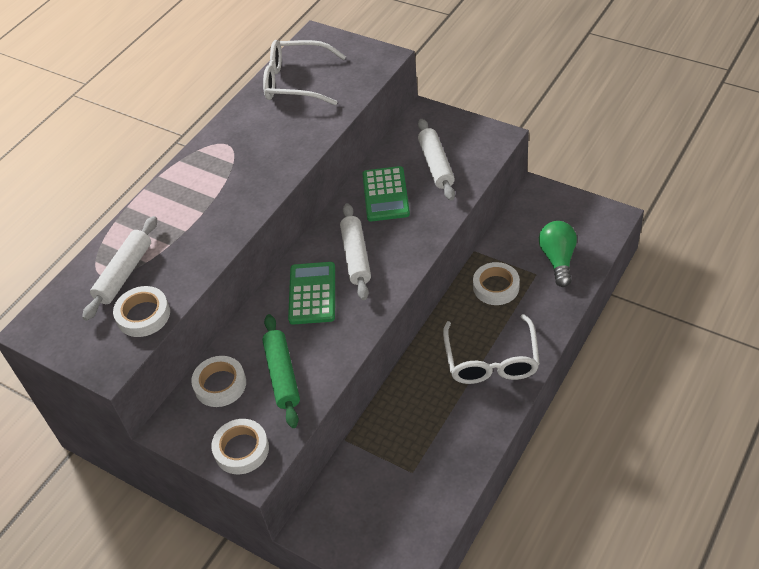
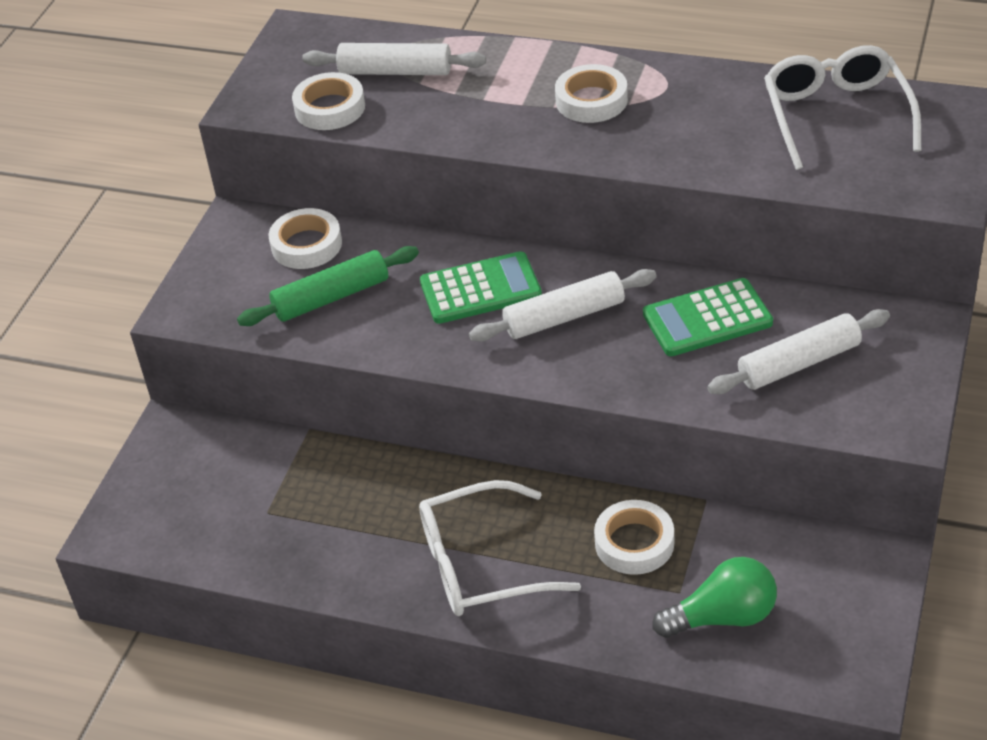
camera: 75 degrees right, 5 degrees down
(241, 449) = (210, 292): white tape -> white tape (591, 100)

